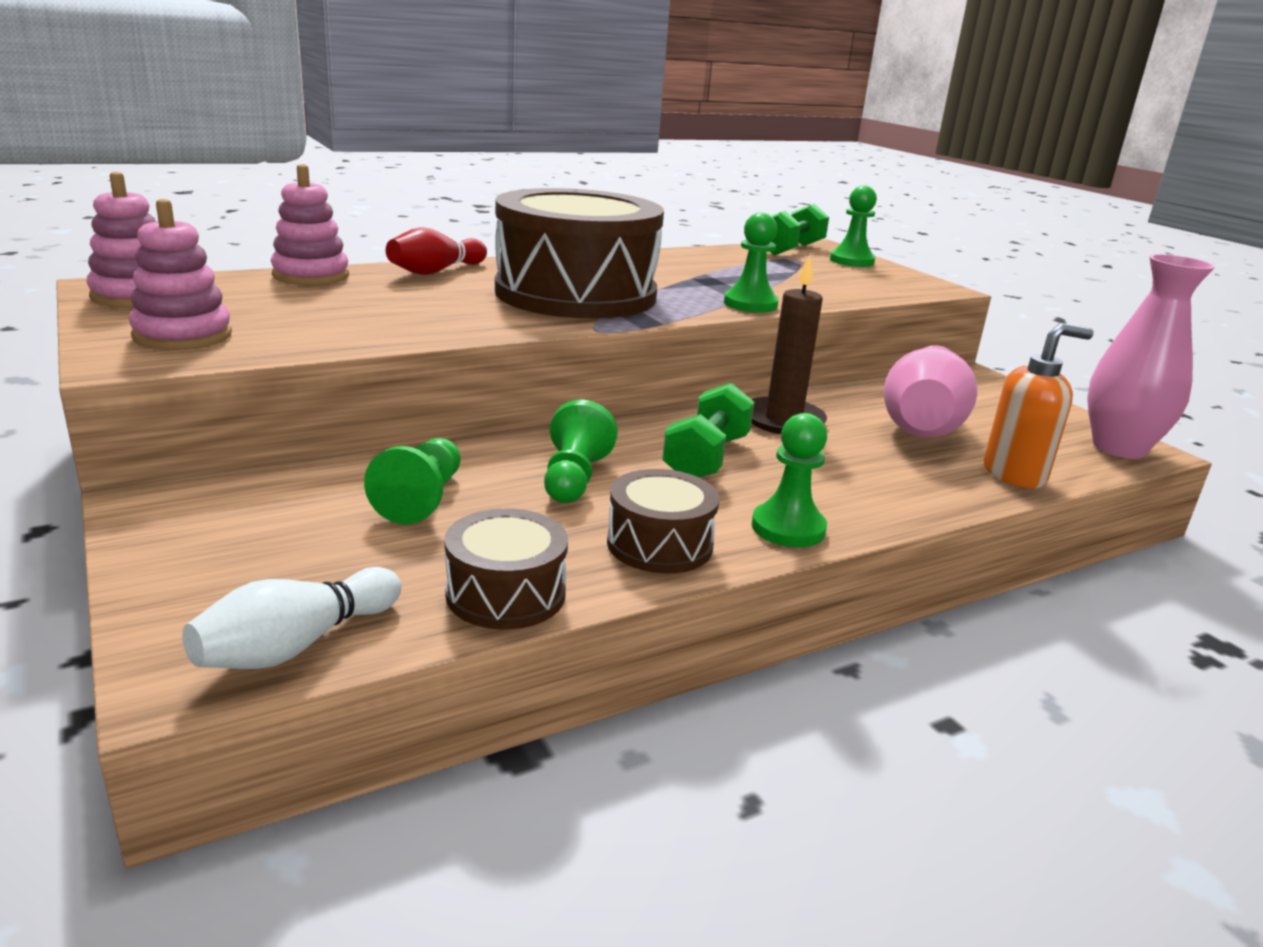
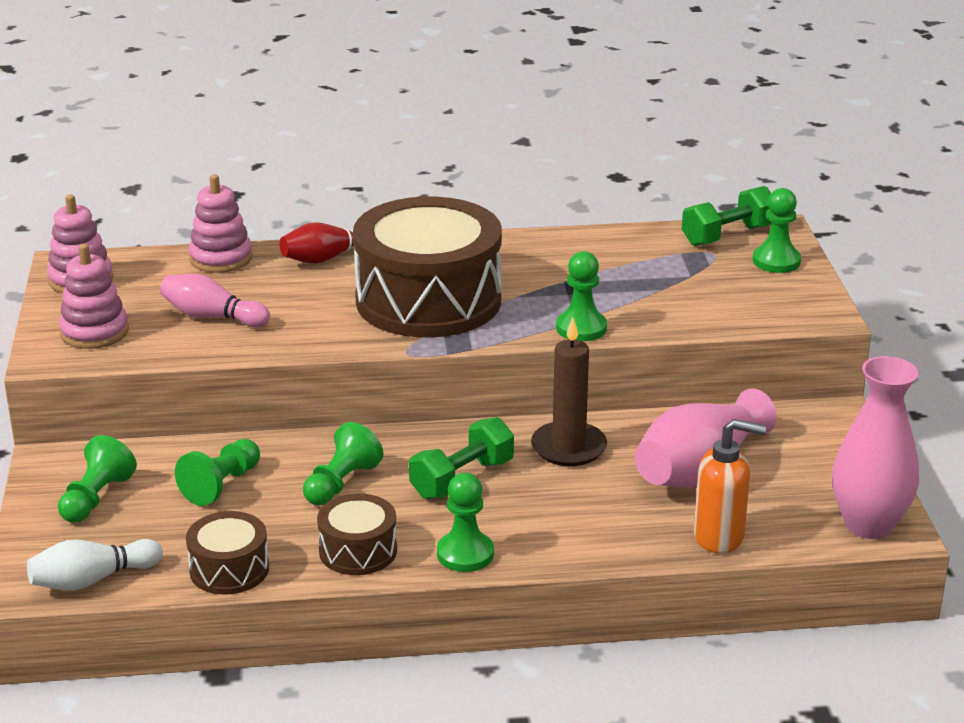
camera: 25 degrees right, 5 degrees up
(245, 536) = (96, 498): none -> green pawn
(337, 316) = (212, 317): none -> pink bowling pin

